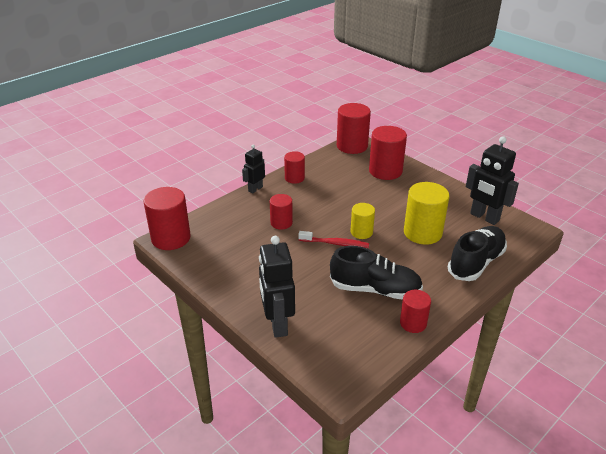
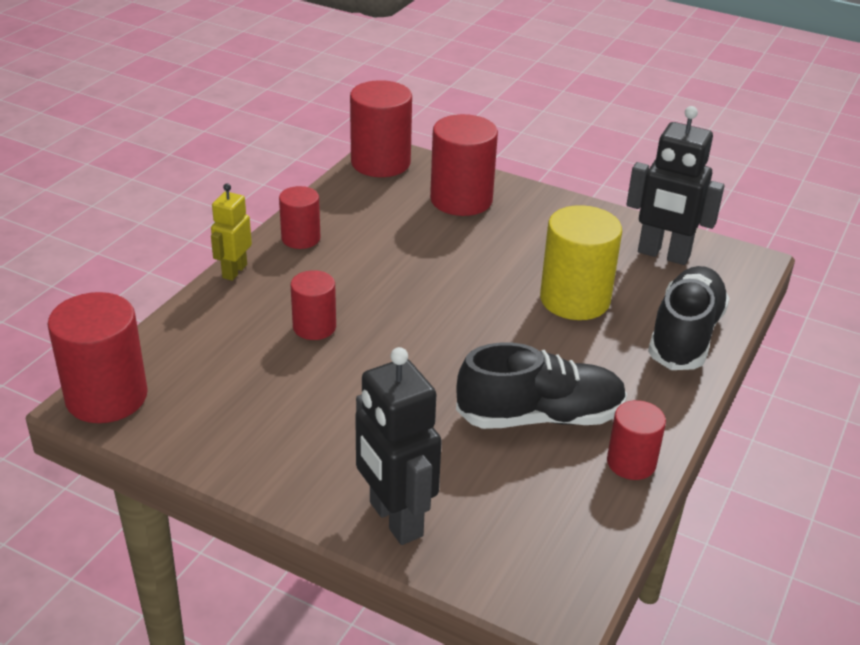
camera: 20 degrees left, 0 degrees up
(255, 189) = (234, 271): black robot -> yellow robot
(335, 243) = (432, 347): red toothbrush -> none
(361, 232) = (469, 318): yellow cylinder -> none

